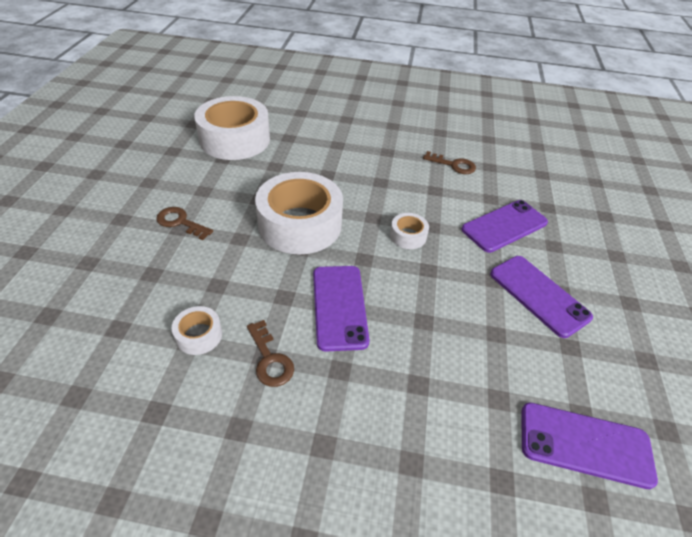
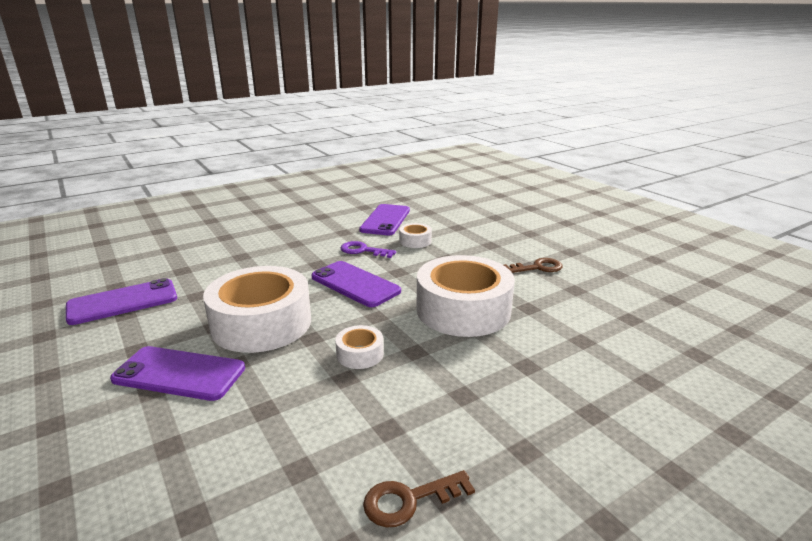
camera: 140 degrees right, 20 degrees down
(235, 139) = (673, 341): white tape -> white tape (261, 323)
(269, 359) = (363, 250): brown key -> purple key
(504, 226) = (254, 433): purple phone -> purple phone (385, 220)

